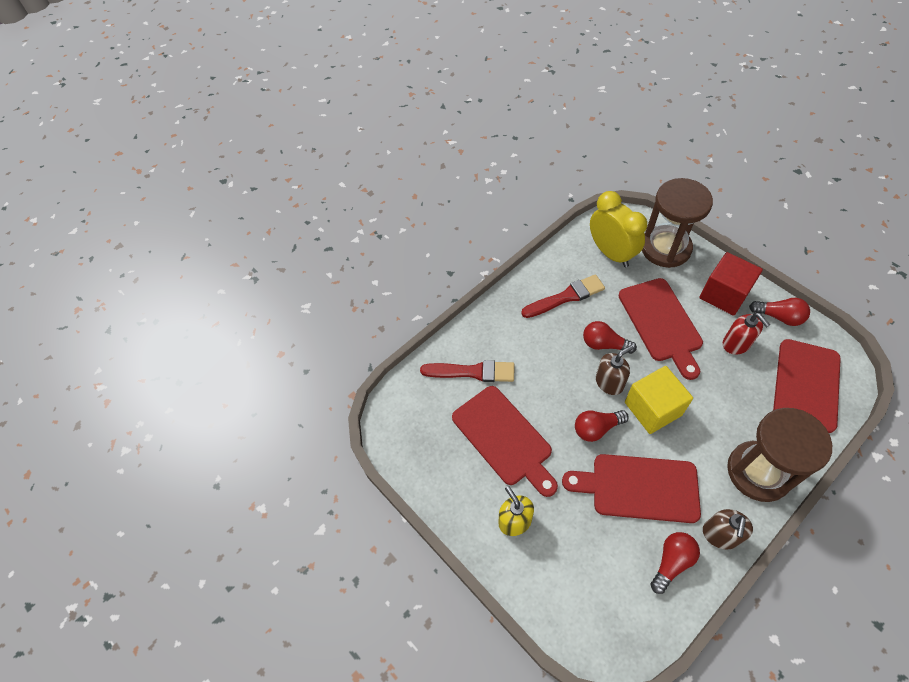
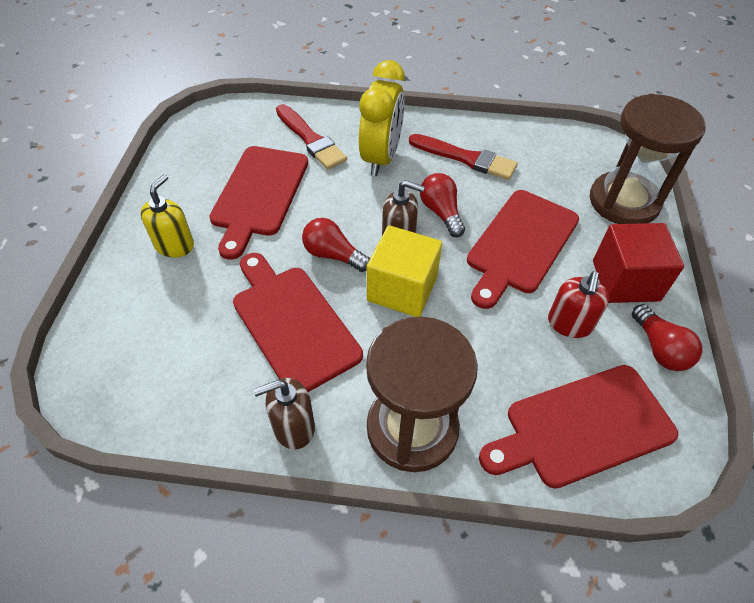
camera: 45 degrees right, 5 degrees down
(611, 253) = (561, 164): yellow clock -> yellow clock (381, 158)
(671, 562) = (223, 395): red light bulb -> none

